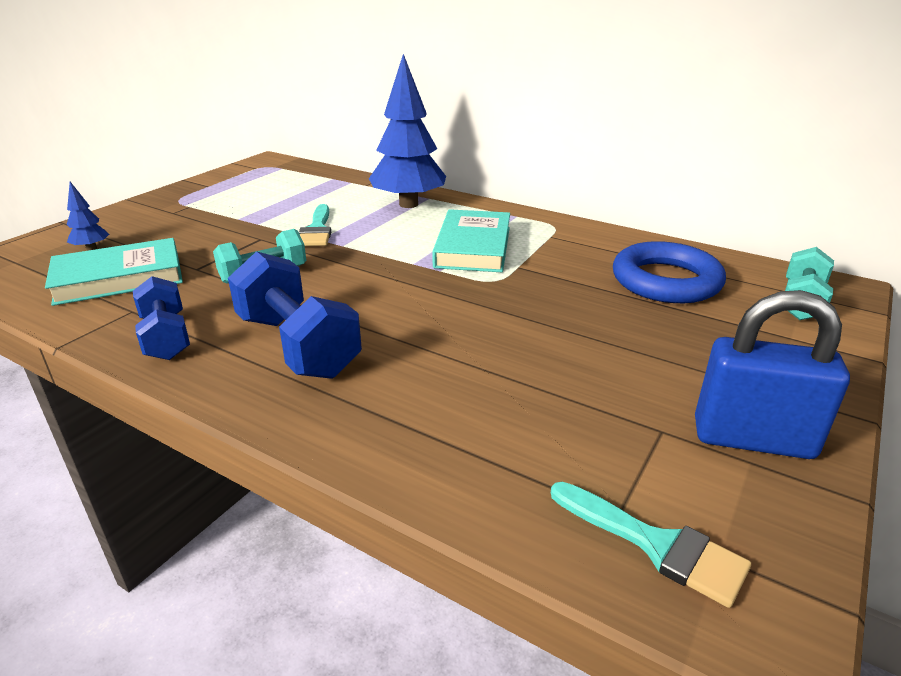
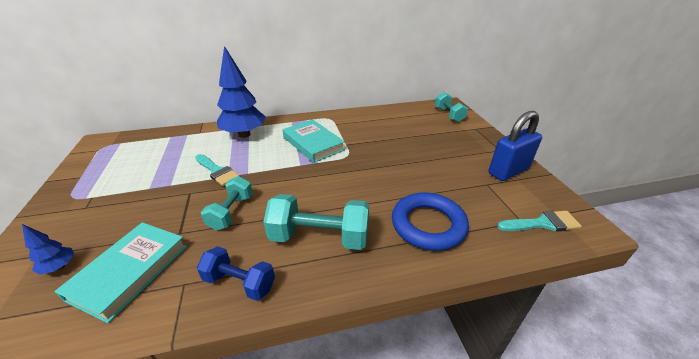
camera: 45 degrees left, 5 degrees up
(297, 346) = (319, 237): blue dumbbell -> turquoise dumbbell
(666, 281) = (403, 125): blue ring -> blue ring (428, 225)

